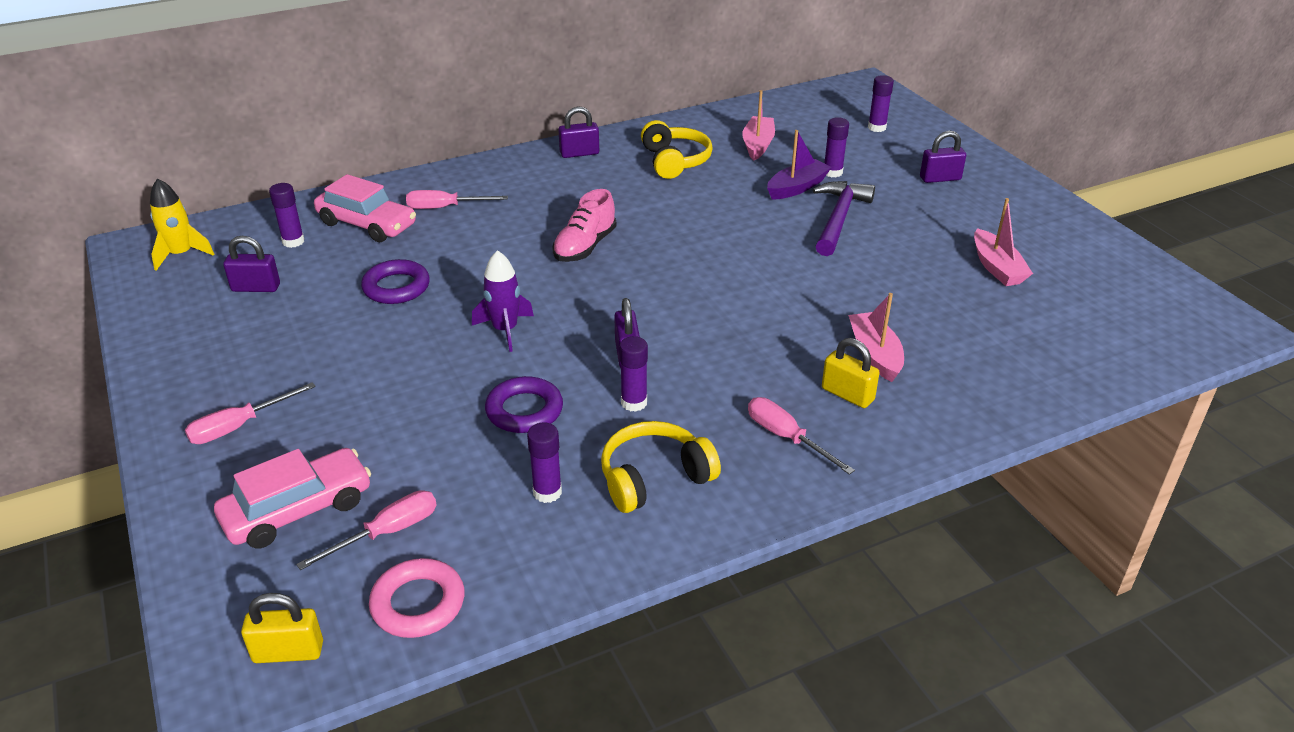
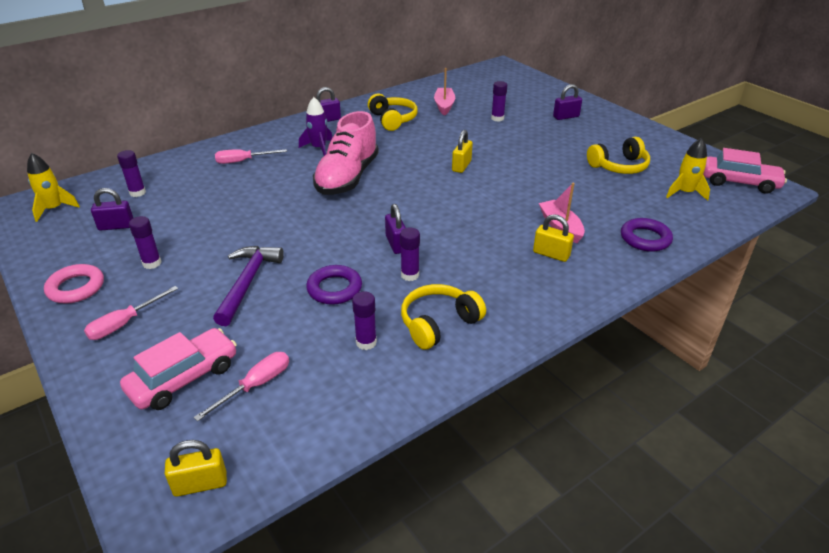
camera: 10 degrees left, 0 degrees up
(367, 224) = (189, 177): pink car -> pink car (739, 182)
(396, 287) = (221, 216): purple ring -> purple ring (645, 238)
(418, 603) = (292, 433): pink ring -> pink ring (76, 288)
(505, 330) = (306, 237): purple rocket -> purple rocket (319, 148)
(585, 247) = (347, 178): pink shoe -> pink shoe, size x1.65
(756, 244) = (461, 166): none -> yellow padlock
(786, 437) = (520, 286): pink screwdriver -> none
(797, 188) = (477, 129): purple boat -> none
(838, 219) = (510, 146): purple hammer -> purple hammer (247, 283)
(877, 128) = (516, 90): purple glue stick -> purple glue stick (152, 263)
(997, 267) = (619, 166): pink boat -> yellow headphones
(1086, 320) = (685, 193): none -> yellow rocket

